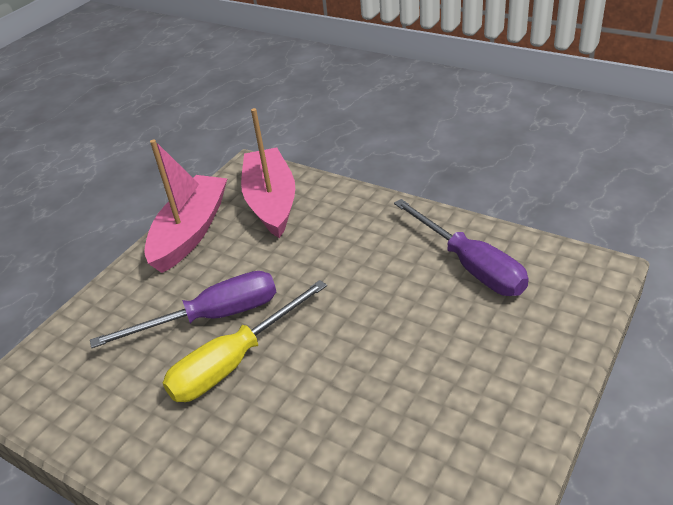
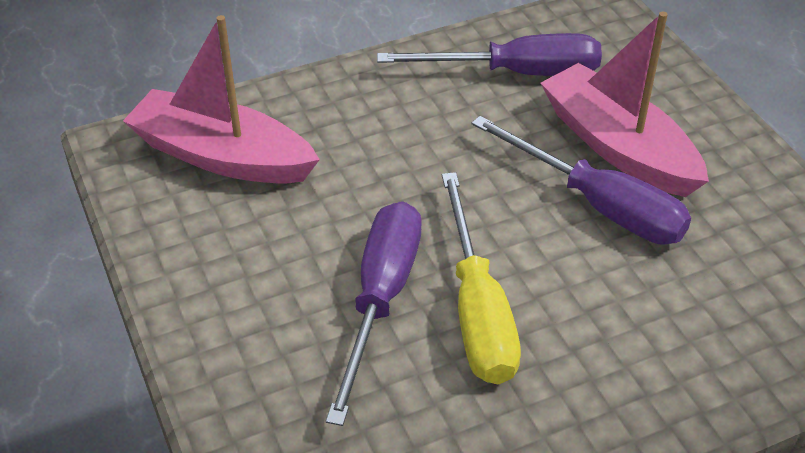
camera: 60 degrees left, 5 degrees up
(190, 232) = (187, 253): pink boat -> pink boat (618, 146)
(380, 370) = (598, 205): none -> purple screwdriver

